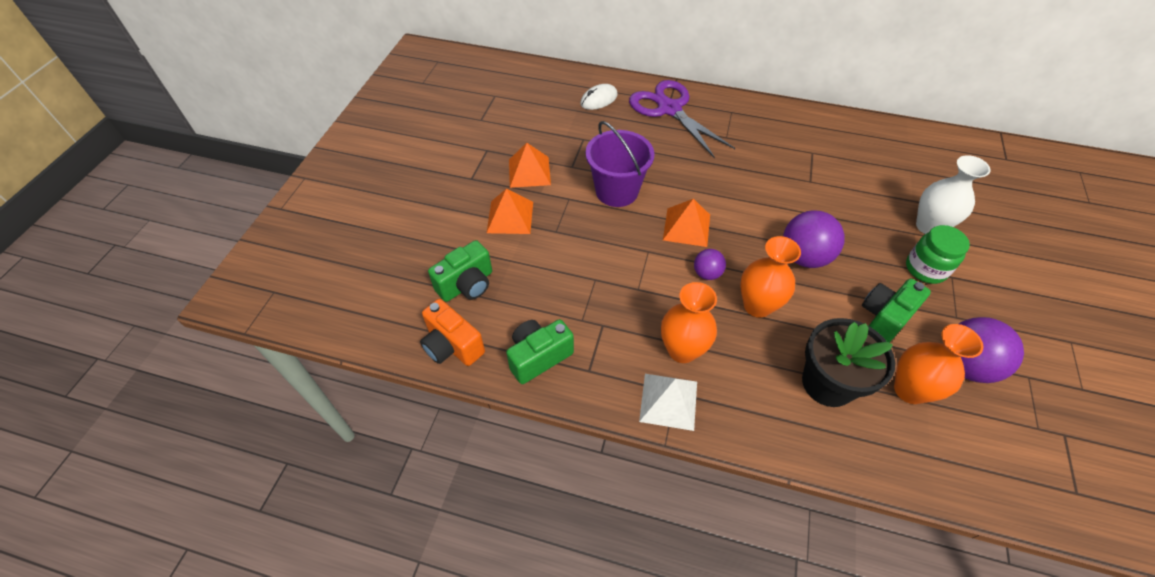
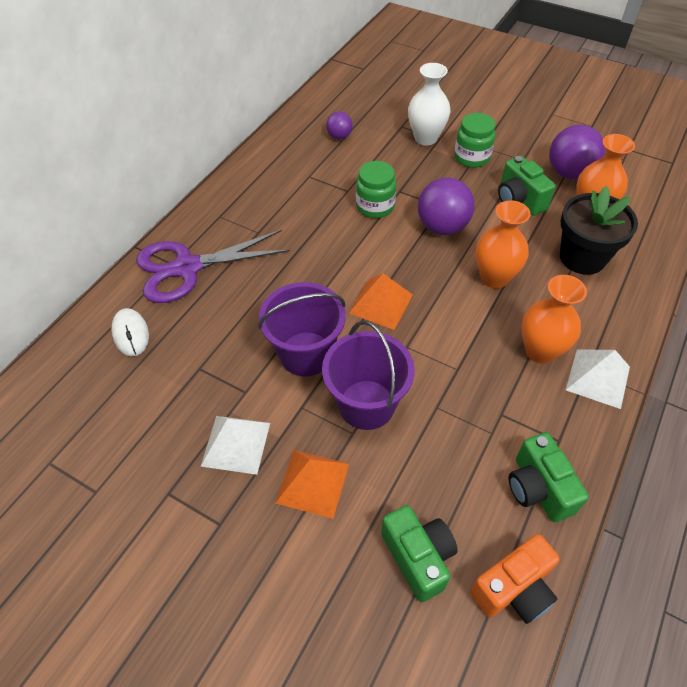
camera: 75 degrees left, 0 degrees up
(529, 172) = (236, 444): orange pyramid -> white pyramid
(583, 235) = (366, 404): none -> purple bucket
(707, 273) = (448, 305): purple ball -> purple ball (339, 136)
(801, 203) = (375, 206): none -> green jar

